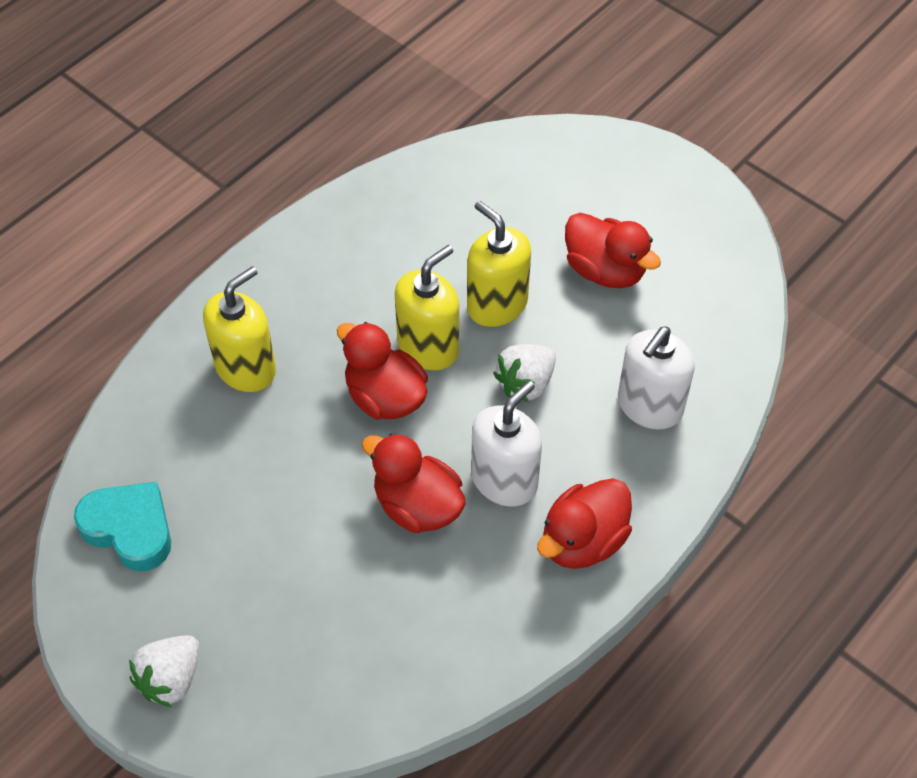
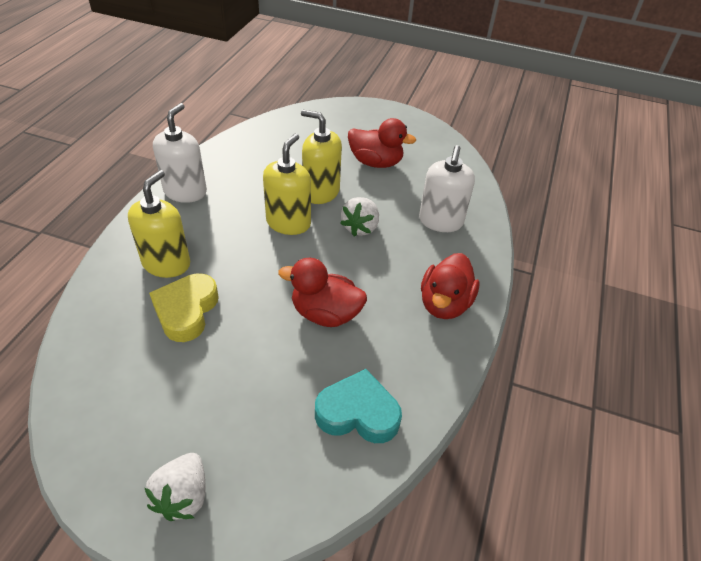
camera: 25 degrees left, 10 degrees down
(130, 529) = (109, 392): turquoise heart -> turquoise heart (358, 413)
(247, 447) = (186, 311): none -> yellow heart
(385, 397) = (272, 256): red duck -> none
(504, 480) = (375, 283): white soap dispenser -> white soap dispenser (185, 192)

